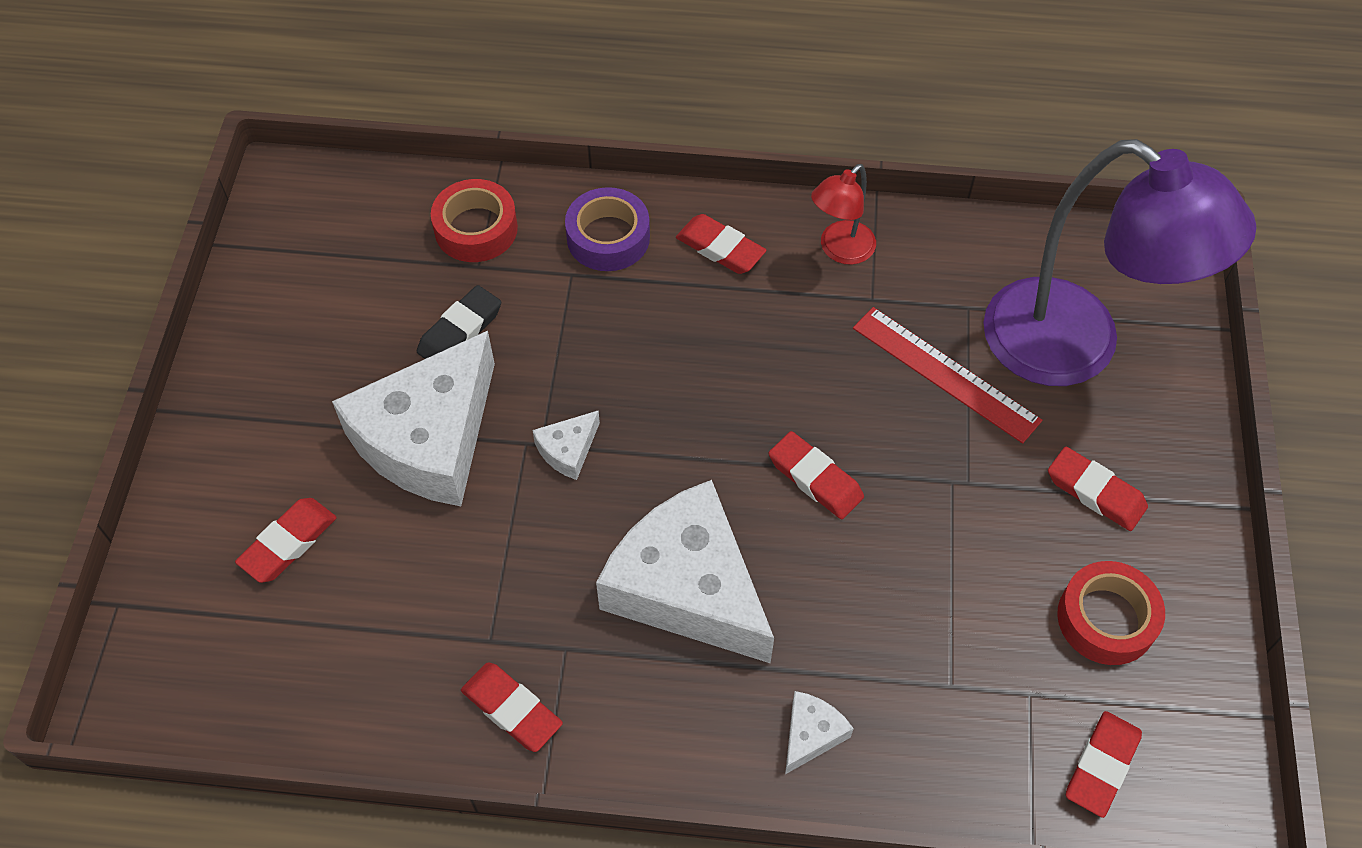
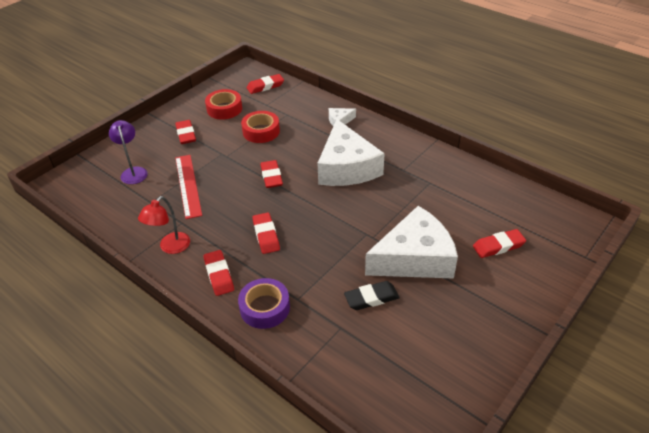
camera: 145 degrees left, 15 degrees down
(476, 229) = (328, 349): red tape -> red tape (261, 131)
(512, 709) = (433, 162): red eraser -> red eraser (266, 235)
(568, 450) = (357, 226): white cheese -> none
(840, 250) = (170, 247): red lamp -> red lamp turned 135 degrees clockwise
(1075, 348) = (133, 172): purple lamp -> purple lamp, size x0.44

